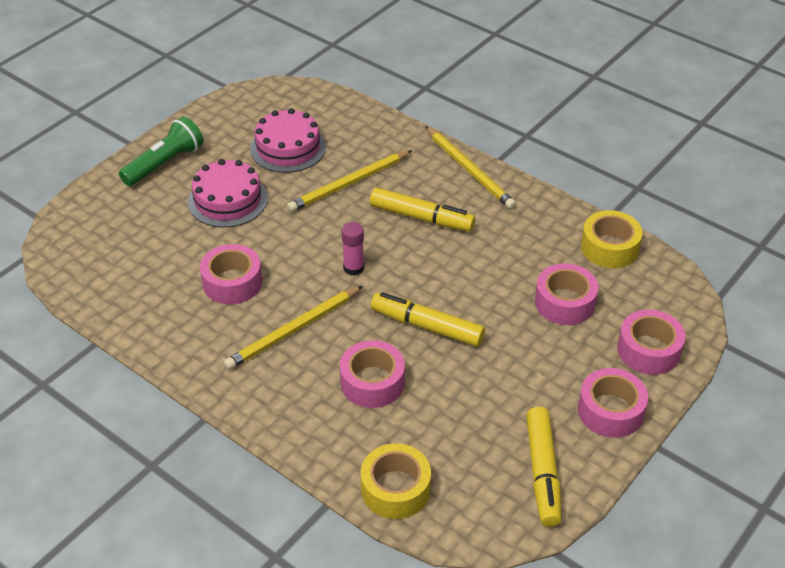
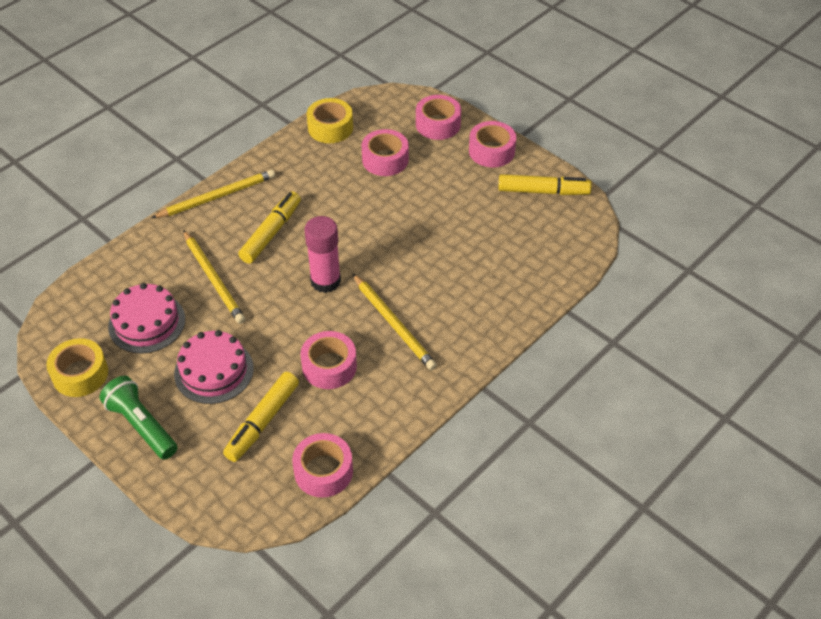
camera: 85 degrees left, 5 degrees up
(353, 268) = (325, 281): pink glue stick -> pink glue stick, size x1.67
(372, 382) = (455, 276): pink tape -> pink tape (323, 471)
(395, 489) = (557, 269): yellow tape -> yellow tape (80, 374)
(427, 326) = (399, 239): yellow marker -> yellow marker (262, 422)

